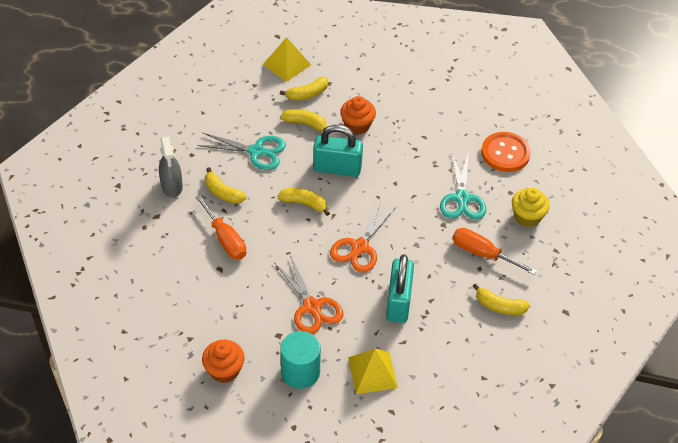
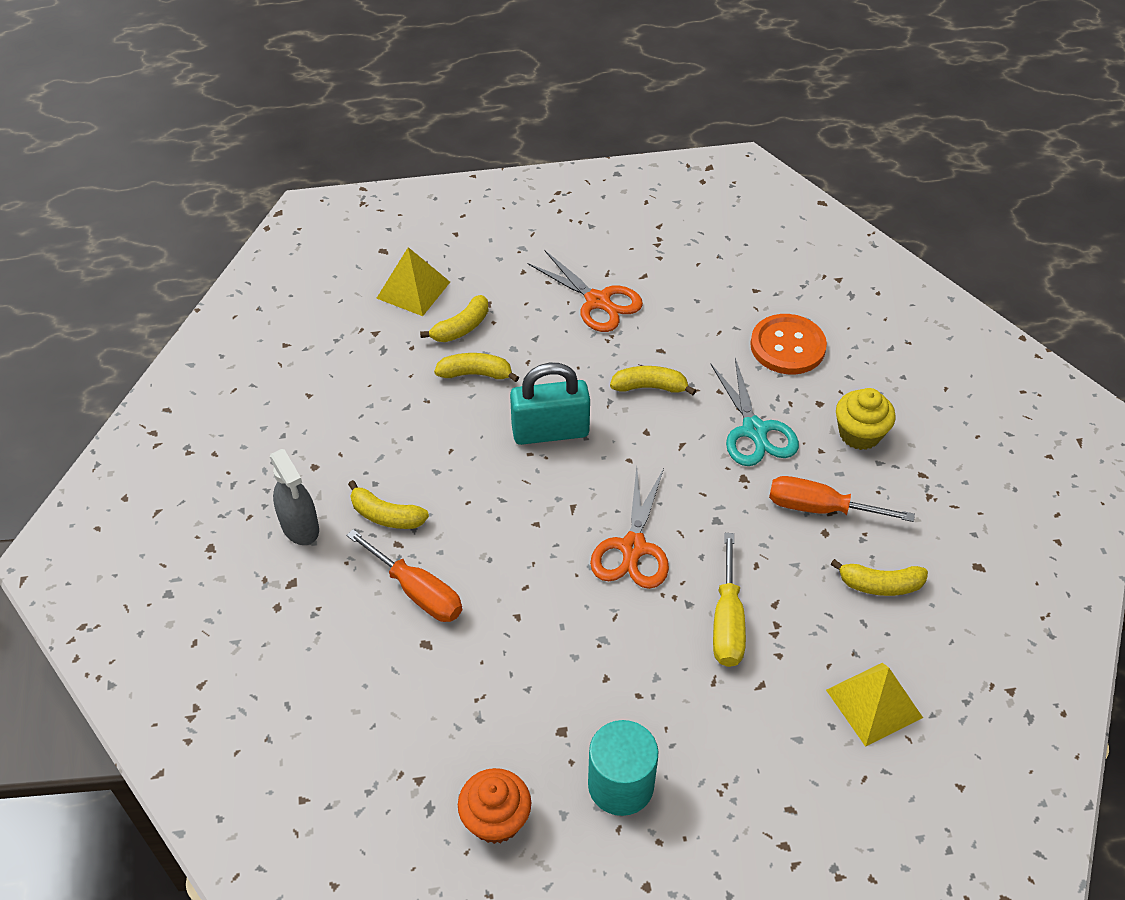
camera: 15 degrees left, 0 degrees up
(256, 151) = (416, 436): turquoise scissors -> none
(304, 203) = (521, 500): yellow banana -> yellow banana (650, 387)
(312, 307) = (597, 667): orange scissors -> orange scissors (598, 301)
(357, 125) = (555, 357): orange cupcake -> none
(372, 372) = (735, 751): yellow pyramid -> yellow pyramid (874, 703)
(398, 302) = (727, 621): turquoise padlock -> yellow screwdriver

